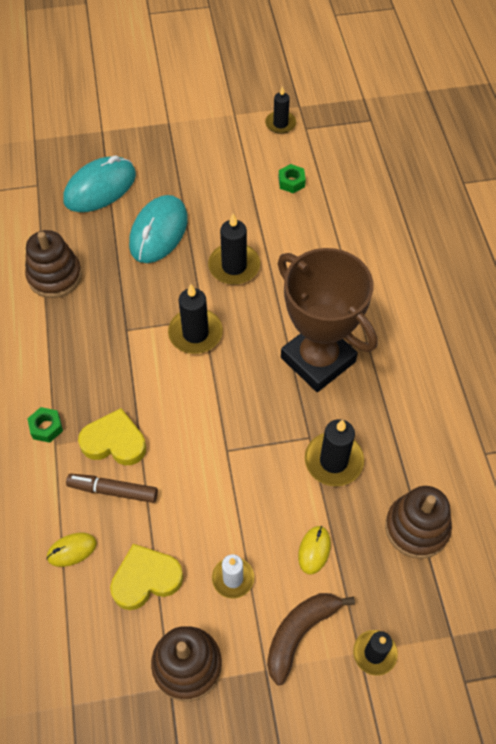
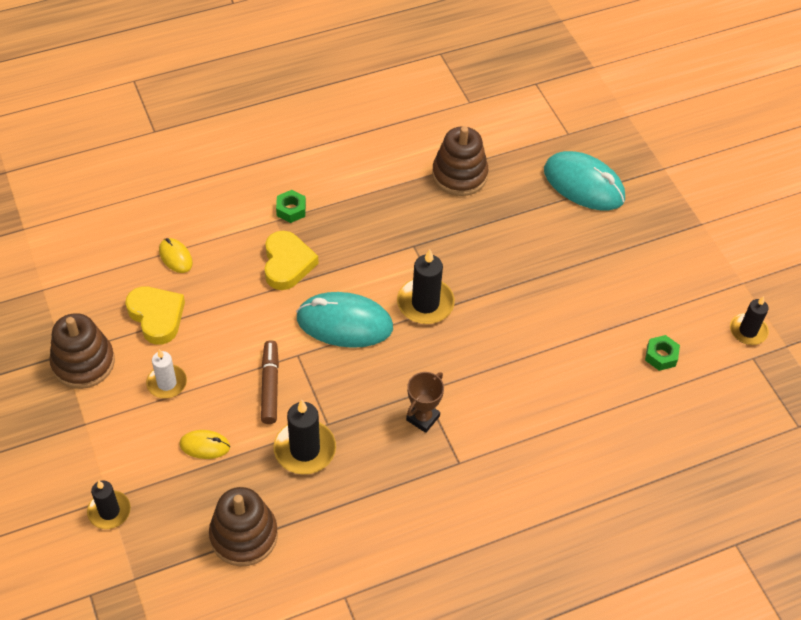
camera: 75 degrees right, 5 degrees down
(113, 490) = (237, 274): brown marker -> brown marker (270, 386)
(158, 232) = (543, 246): turquoise mouse -> turquoise mouse (344, 323)
(234, 266) = (521, 321): black candle -> none
(300, 633) = (121, 446): brown banana -> none
(318, 360) = (423, 418): brown trophy -> brown trophy, size x0.41

